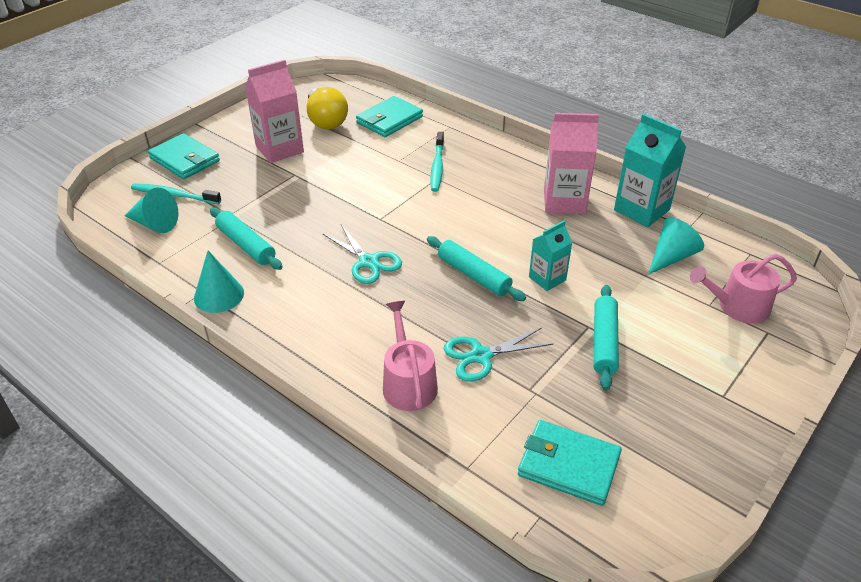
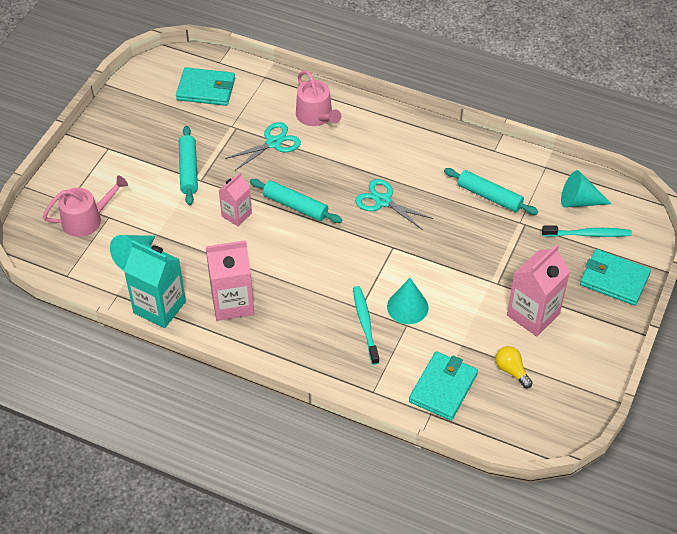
camera: 165 degrees right, 10 degrees up
(219, 295) = (480, 150): turquoise cone -> turquoise cone (407, 307)
(326, 120) = (511, 370): yellow light bulb -> yellow light bulb, size x0.57
(547, 278) = (236, 215): turquoise carton -> pink carton

